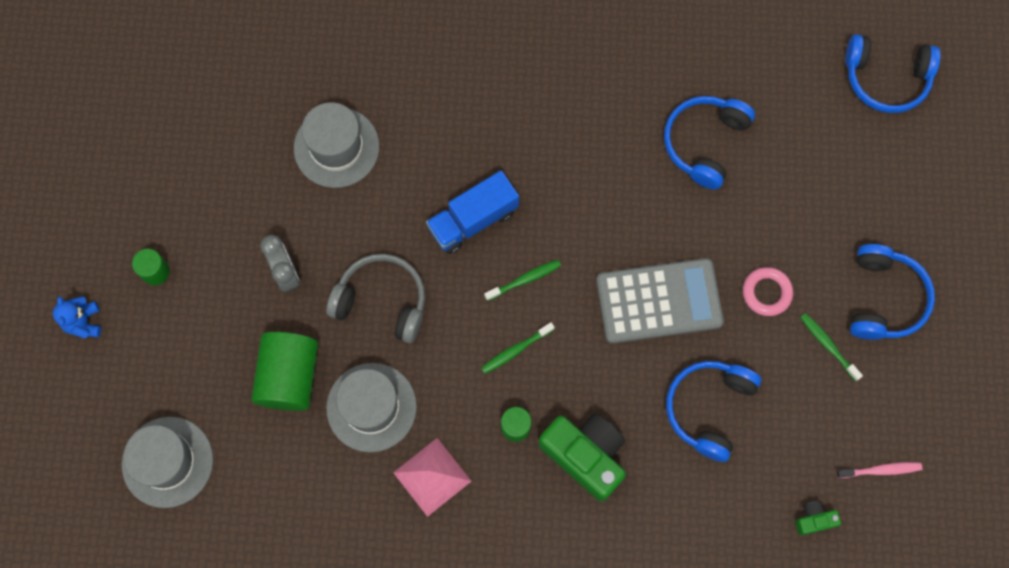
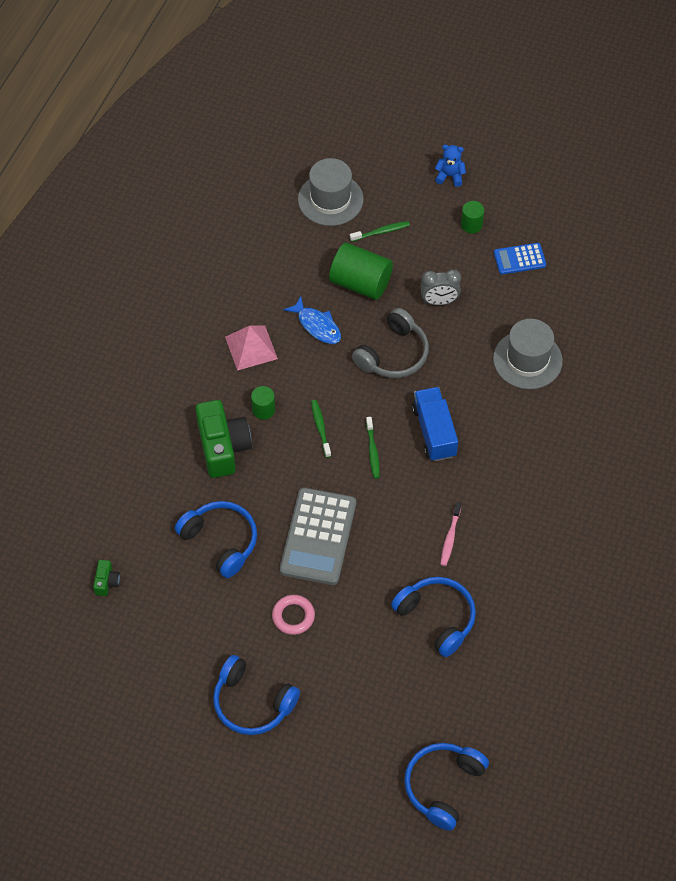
camera: 110 degrees right, 15 degrees down
(191, 199) = (519, 259): none -> blue calculator
(371, 407) = (317, 325): grey hat -> blue fish
(585, 455) = (223, 447): green camera -> green camera turned 75 degrees counterclockwise
(828, 345) = (232, 645): green toothbrush -> green toothbrush (381, 232)
(880, 470) = (120, 643): pink toothbrush -> pink toothbrush (450, 537)

